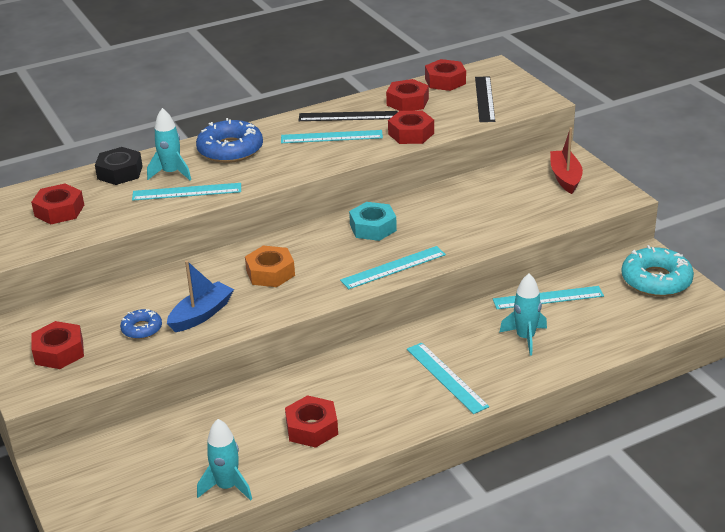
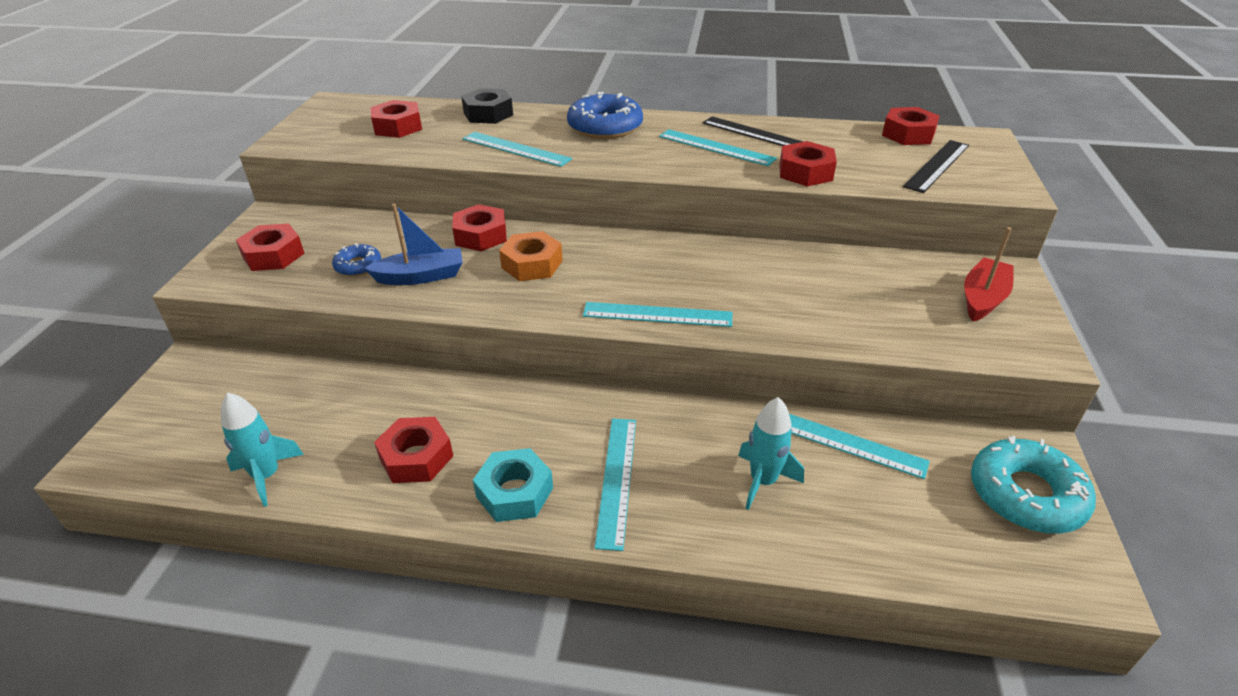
camera: 35 degrees right, 5 degrees up
(171, 173) = (527, 129): turquoise rocket -> none
(373, 227) = (687, 262): turquoise nut -> turquoise nut (514, 492)
(407, 102) = (840, 141): red nut -> red nut (481, 236)

